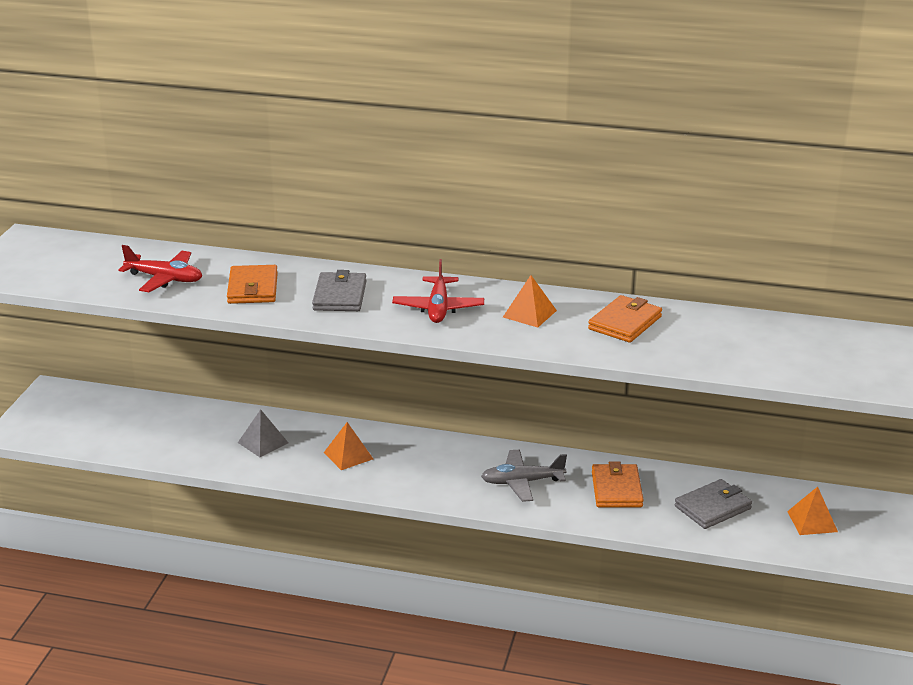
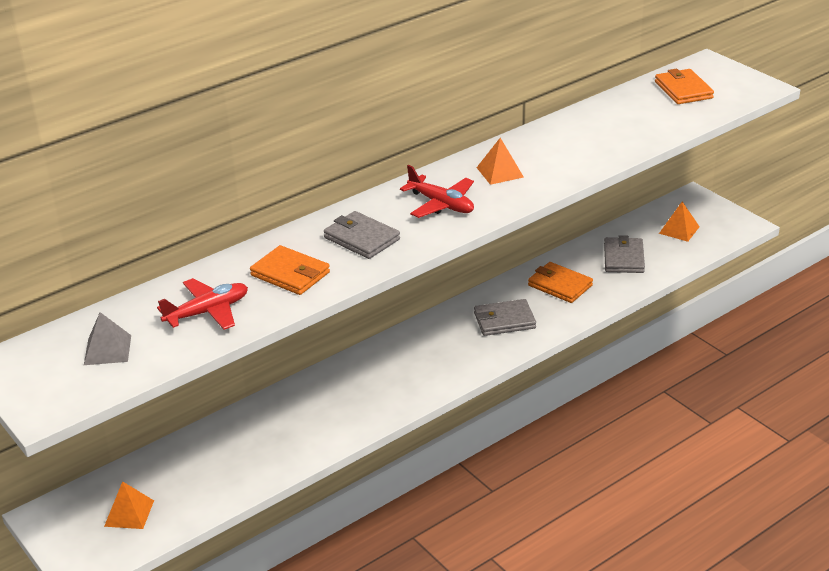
camera: 50 degrees left, 5 degrees up
(263, 442) = (296, 422): grey pyramid -> grey pyramid (107, 350)
(348, 455) = (370, 386): orange pyramid -> orange pyramid (129, 513)
(522, 482) = (504, 320): grey plane -> grey wallet
(625, 323) = (561, 143): orange wallet -> orange wallet (683, 90)

